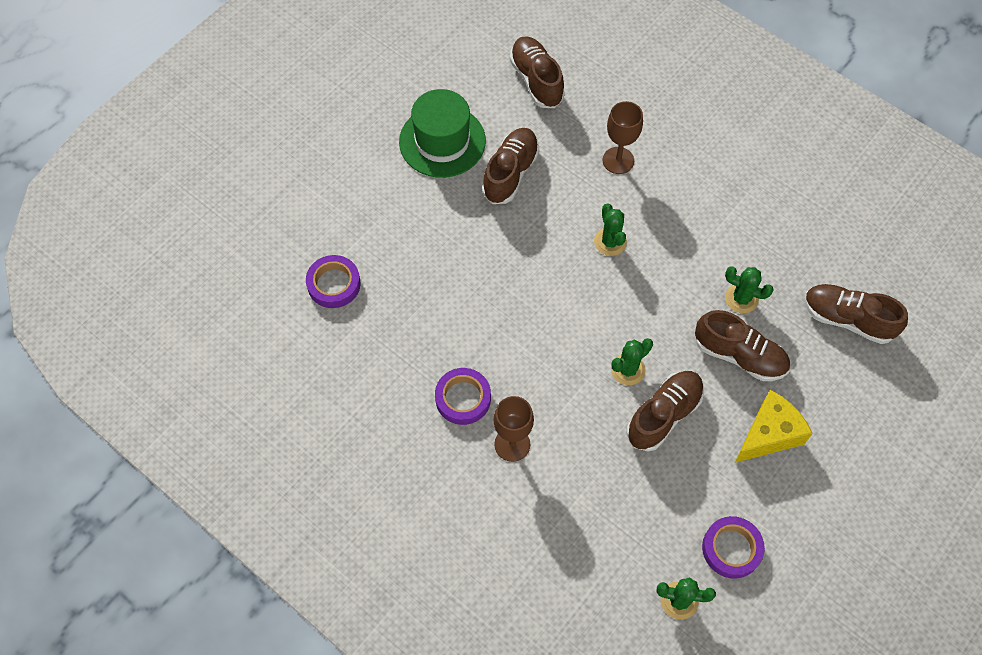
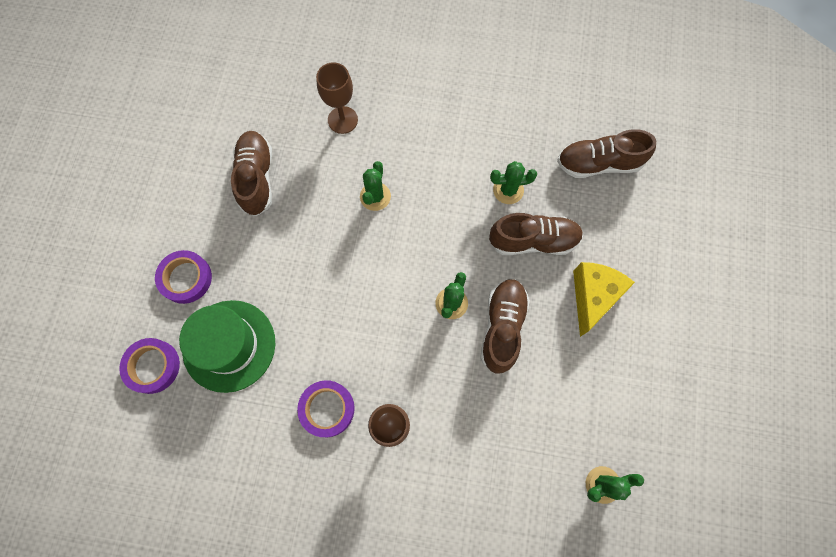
camera: 30 degrees left, 10 degrees up
(442, 141) = (180, 179): green hat -> green hat (229, 345)
(536, 80) = (233, 82): brown shoe -> none
(610, 242) = (375, 196): green cactus -> green cactus turned 60 degrees clockwise
(731, 549) = (618, 413): purple tape -> purple tape (186, 278)

